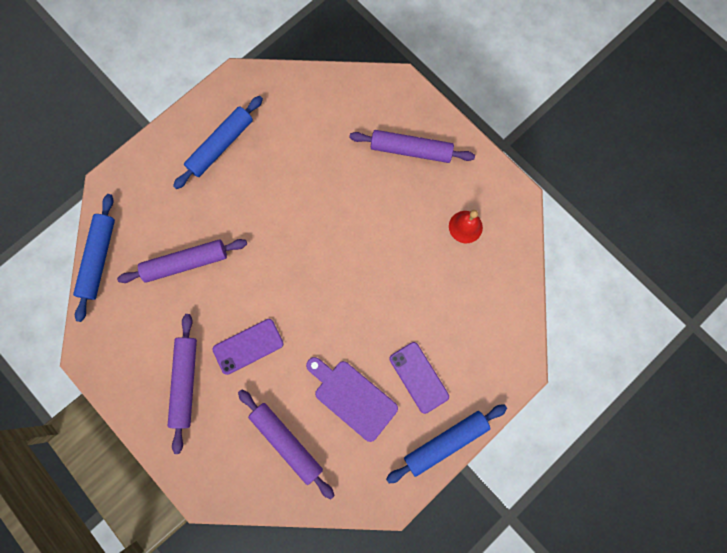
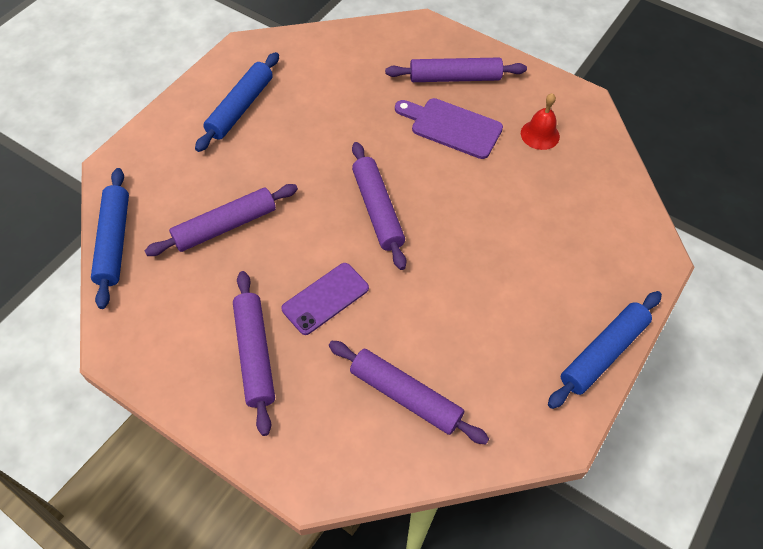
camera: 15 degrees left, 20 degrees down
(308, 273) = (377, 210): none -> purple rolling pin
(352, 397) = (472, 328): purple cutting board -> purple cutting board (452, 127)
(419, 377) = (544, 290): purple phone -> none

